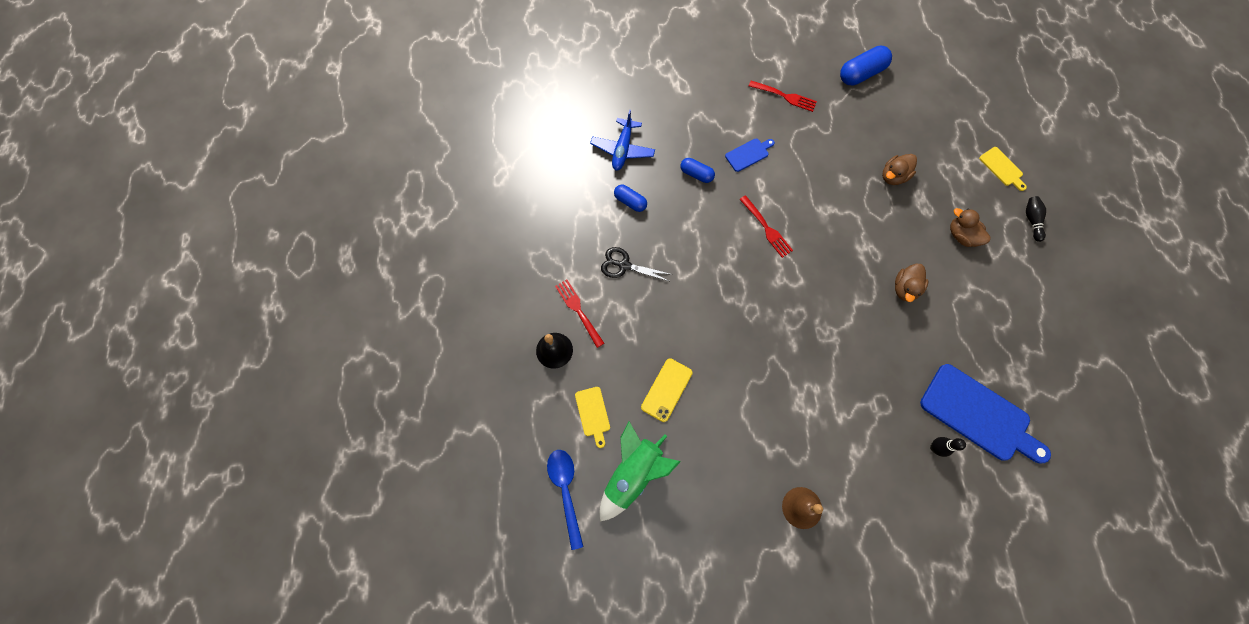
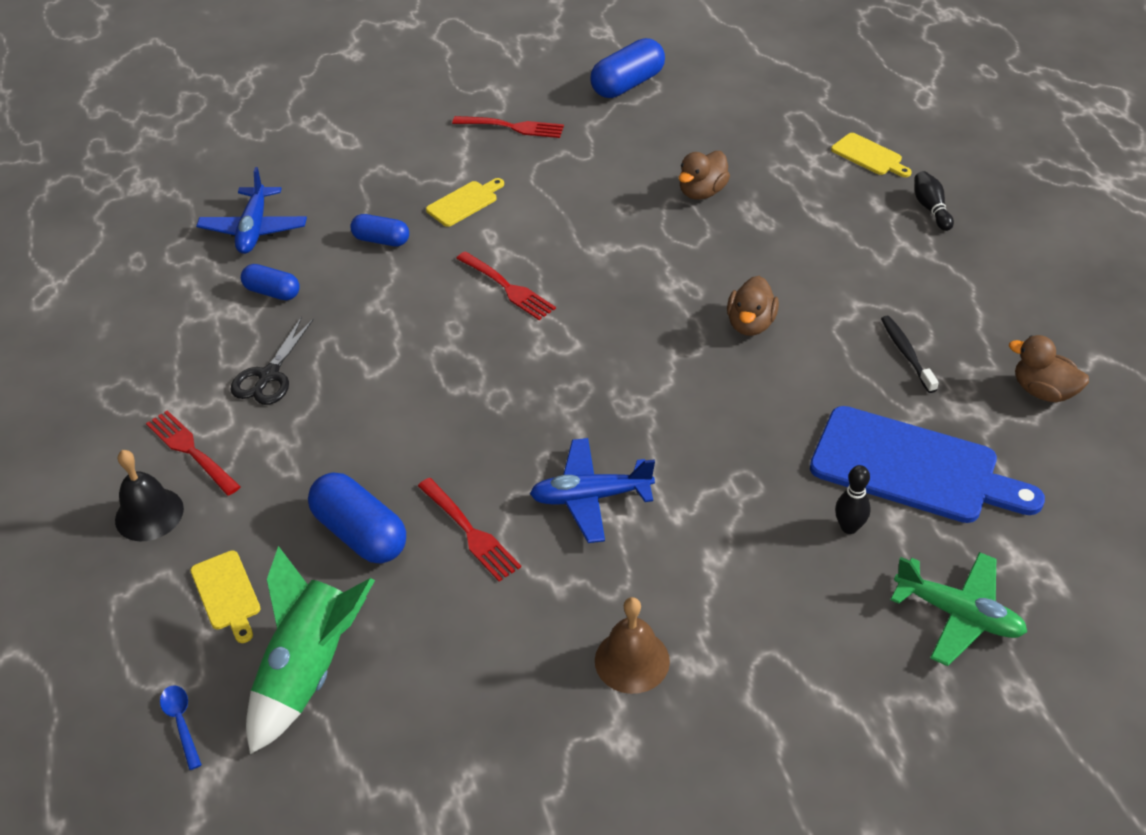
camera: 10 degrees left, 25 degrees down
(566, 491) = (181, 723): blue spoon -> blue spoon, size x0.53
(624, 265) = (269, 376): black scissors -> black scissors turned 75 degrees counterclockwise
(666, 390) = (360, 533): yellow phone -> blue capsule
(726, 403) = (470, 532): none -> red fork
(748, 154) = (464, 203): blue cutting board -> yellow cutting board
(794, 394) = (590, 497): none -> blue plane
(961, 236) = (826, 245): brown duck -> brown duck (1043, 391)
(983, 520) = (958, 615): none -> green plane
(992, 331) = (906, 353): none -> black toothbrush

